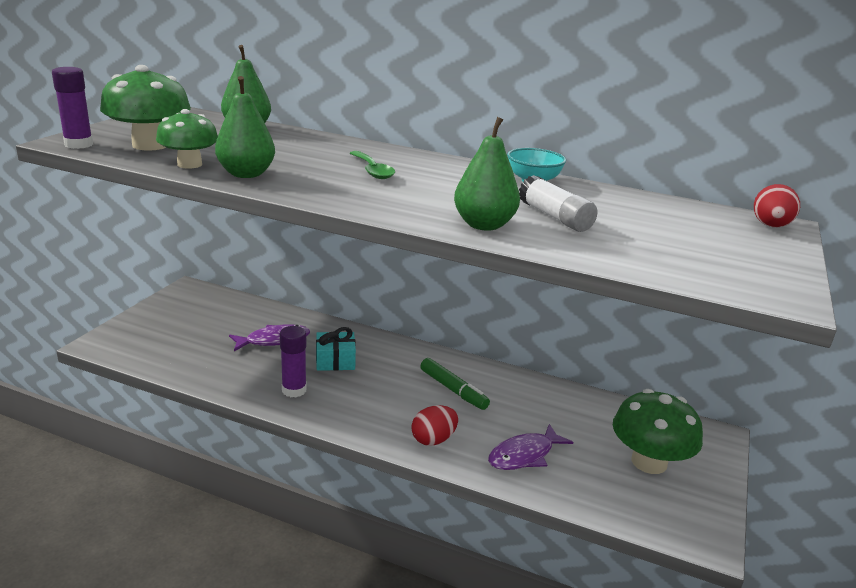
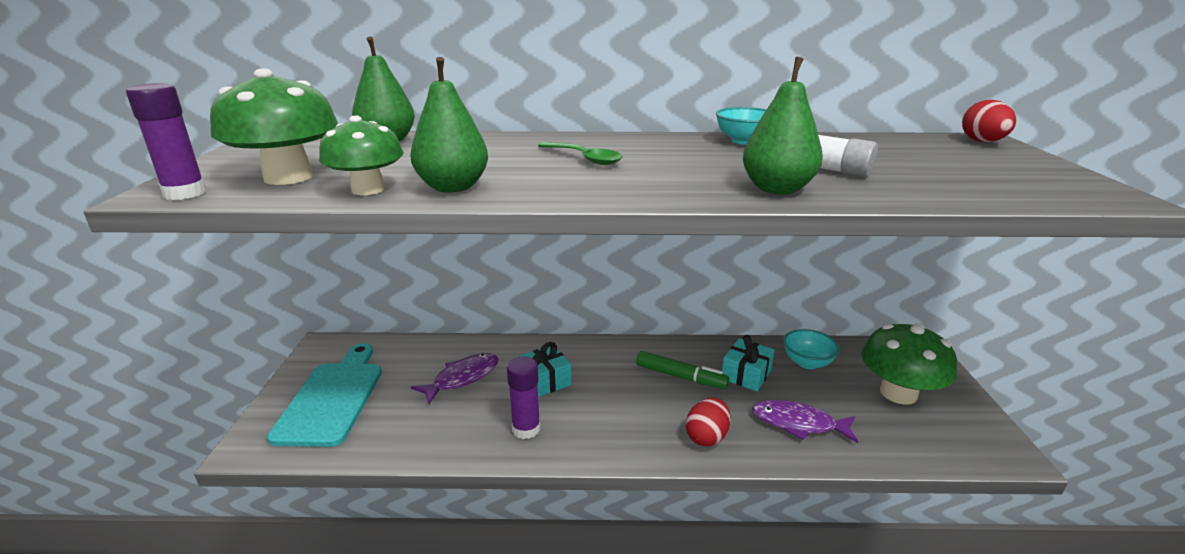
camera: 20 degrees left, 0 degrees up
(171, 328) = (332, 398): none -> turquoise cutting board
(514, 405) = (746, 374): none -> turquoise gift
(524, 455) = (798, 424): purple fish -> purple fish turned 75 degrees clockwise
(584, 412) = (807, 363): none -> turquoise bowl

